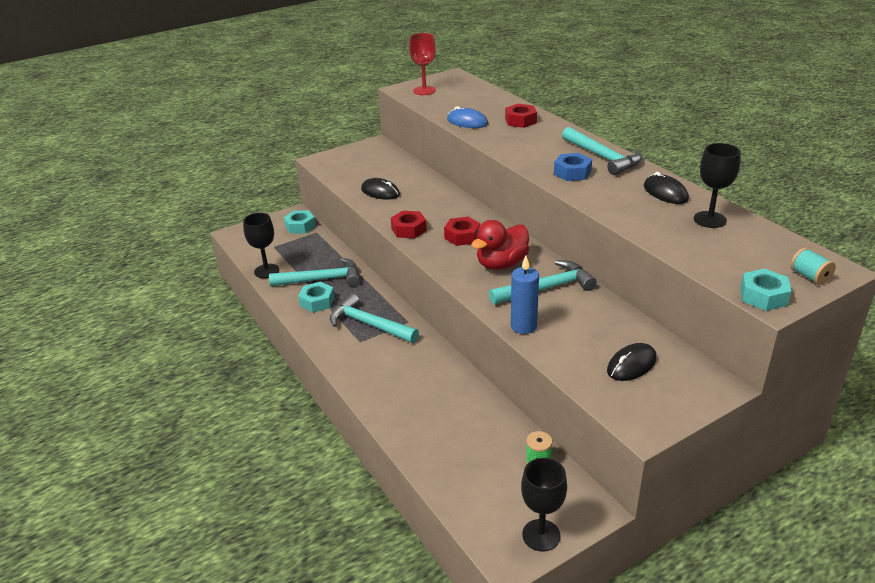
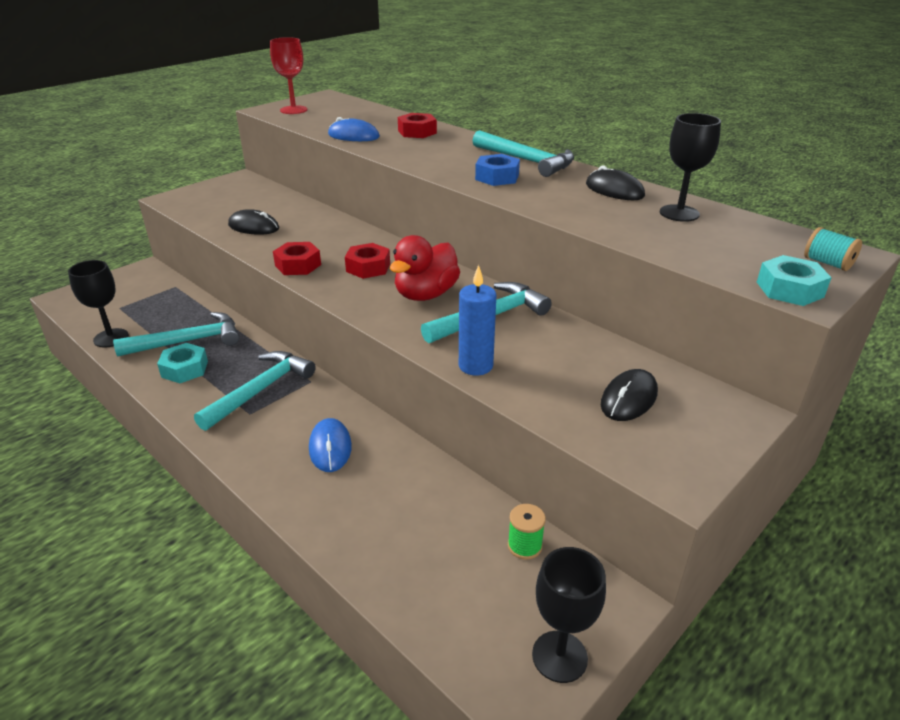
camera: 15 degrees left, 0 degrees up
(300, 226) = (153, 281): turquoise nut -> none
(369, 324) = (260, 390): turquoise hammer -> turquoise hammer turned 105 degrees clockwise
(413, 374) = (330, 447): none -> blue mouse

